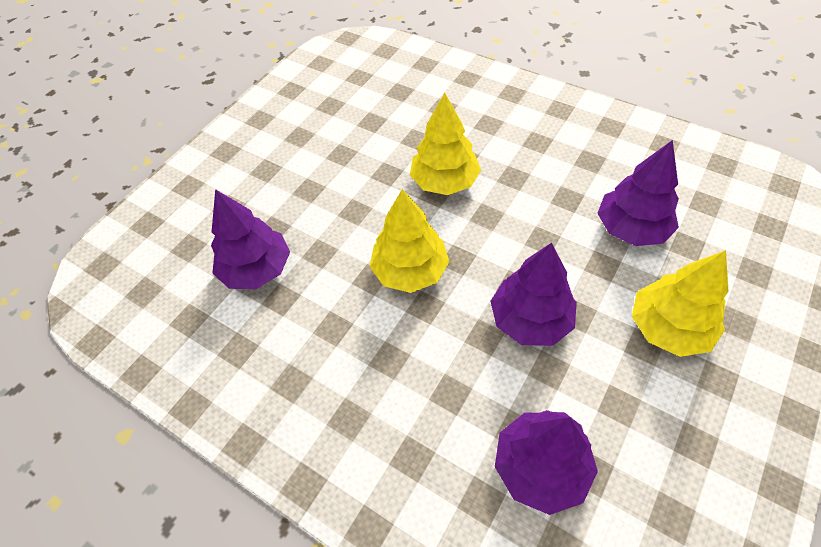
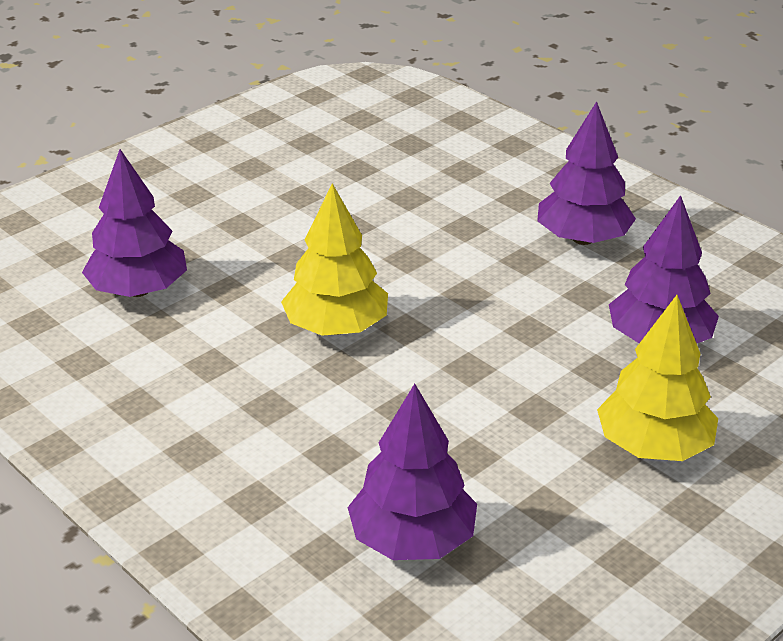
camera: 10 degrees right, 20 degrees down
(444, 182) = (426, 248): yellow tree -> none
(530, 320) = (471, 404): purple tree -> purple tree (583, 239)

